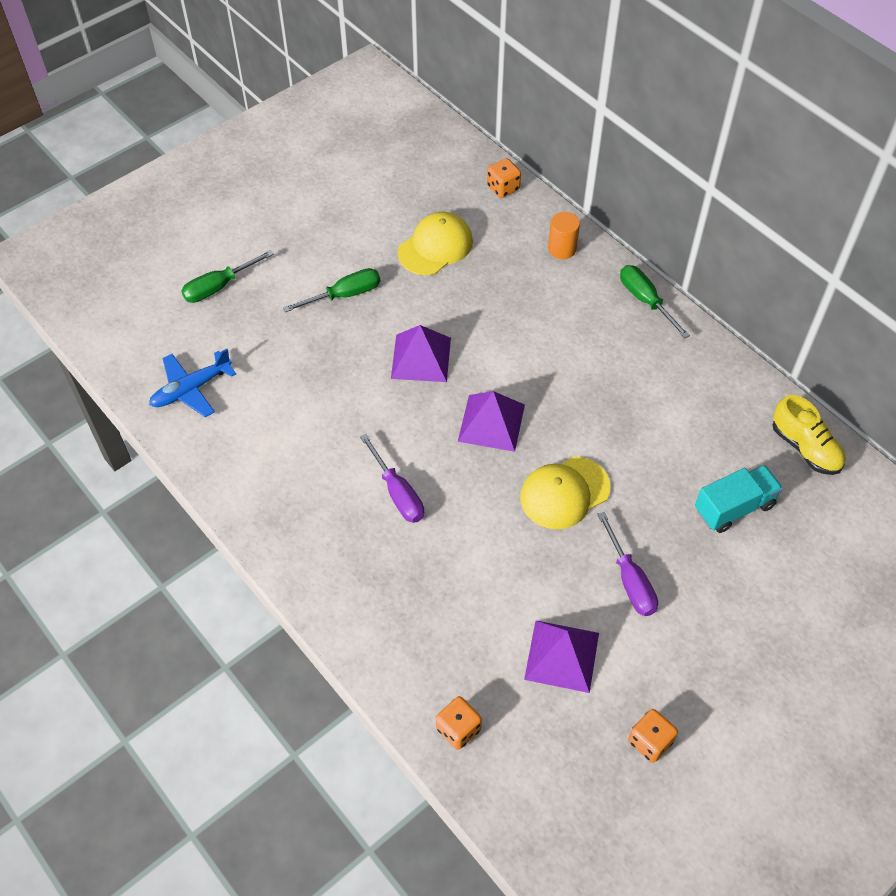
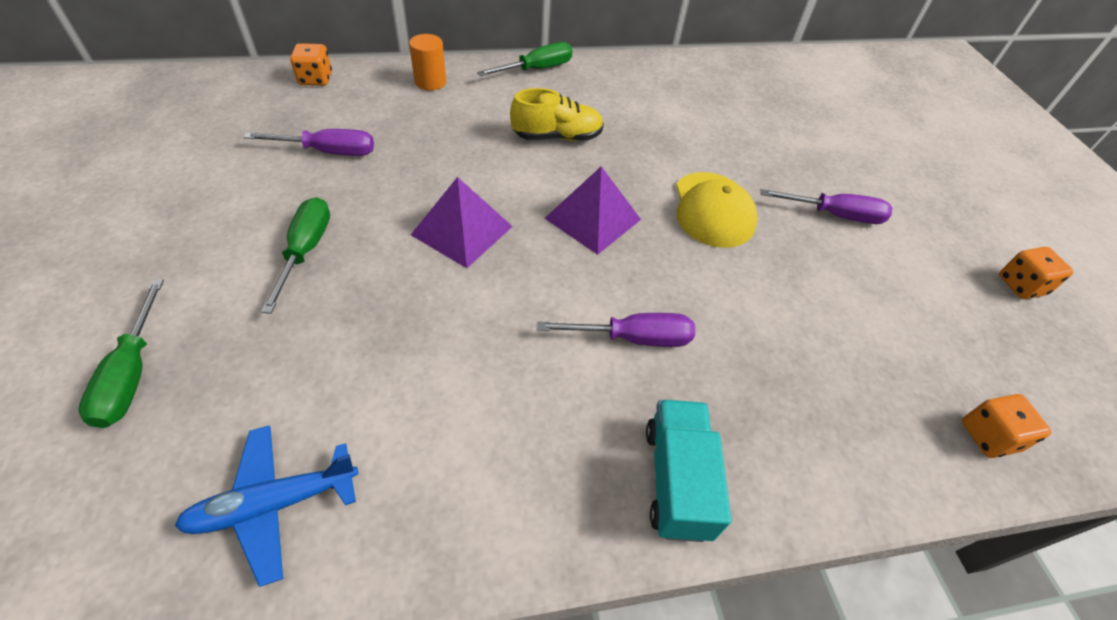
camera: 65 degrees left, 5 degrees down
(191, 389) = (273, 504): blue plane -> blue plane turned 75 degrees clockwise
(435, 247) = (328, 152): yellow cap -> purple screwdriver
(561, 655) = (908, 301): purple pyramid -> none
(645, 300) = (536, 69): green screwdriver -> green screwdriver turned 150 degrees clockwise
(734, 507) = (784, 125): turquoise truck -> turquoise truck (677, 480)
(805, 448) = (746, 69): yellow shoe -> yellow shoe (557, 137)

